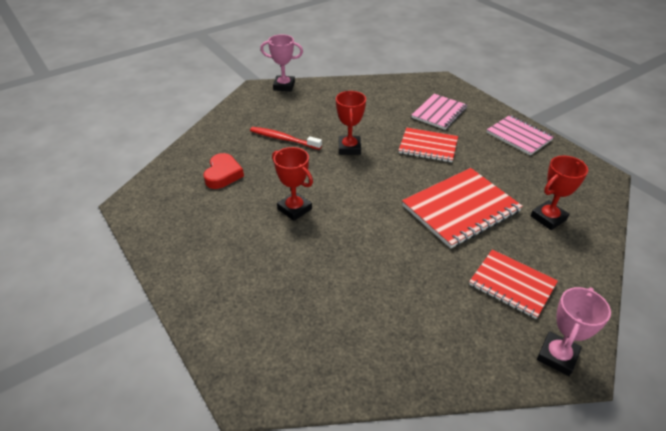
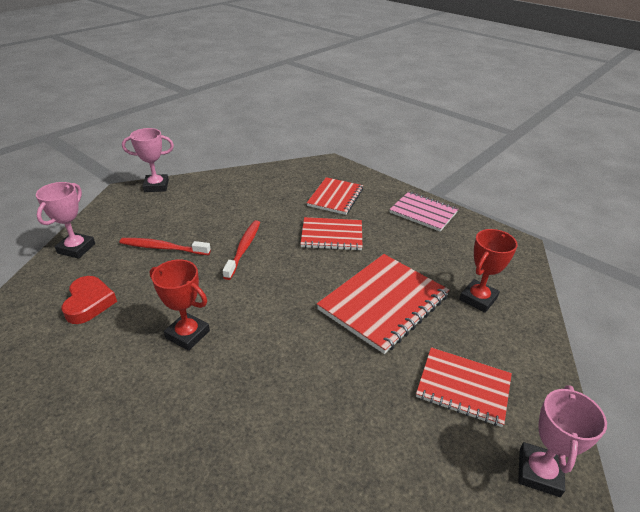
camera: 15 degrees left, 5 degrees down
(216, 131) = (76, 248): none -> pink trophy
(349, 148) = (243, 248): red trophy -> red toothbrush
(439, 113) = (335, 197): pink notebook -> red notebook

